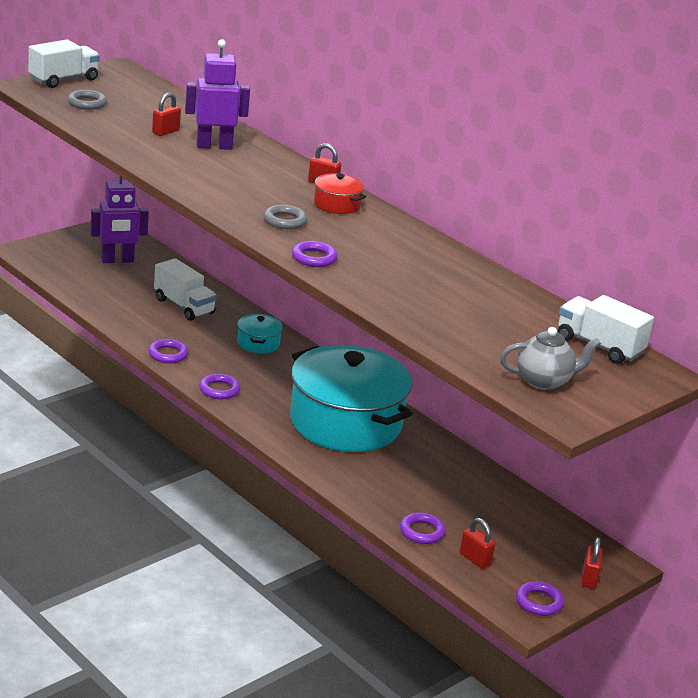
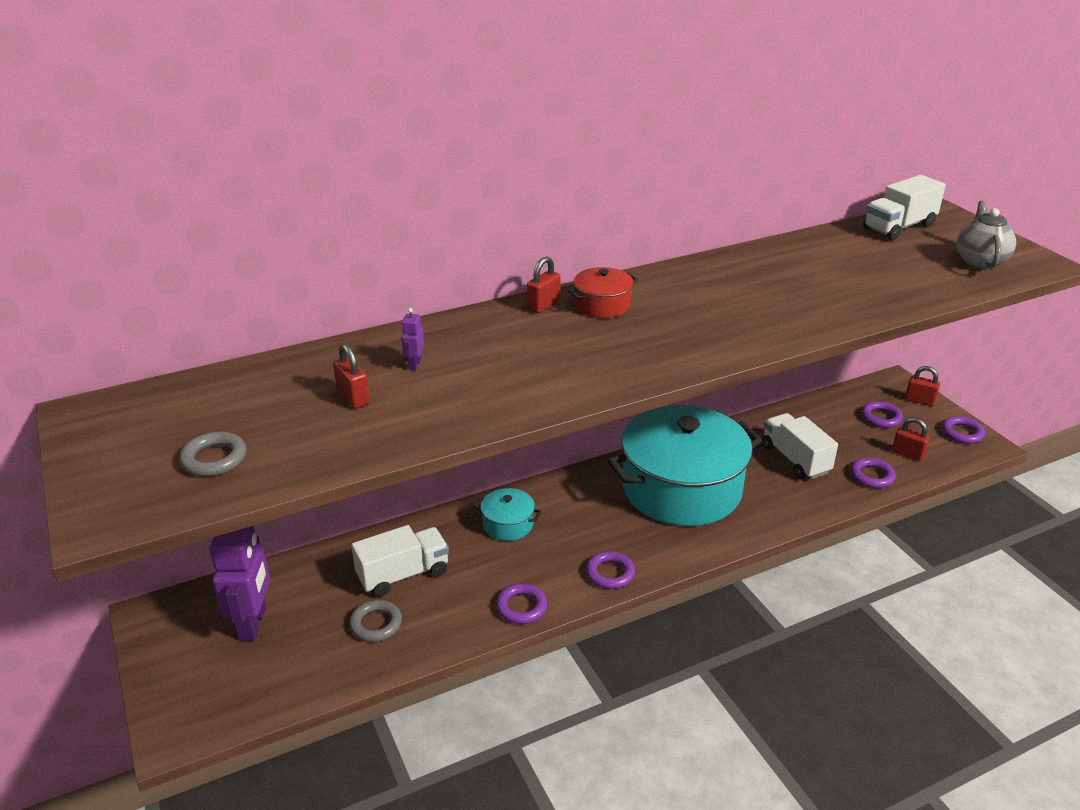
camera: 70 degrees left, 5 degrees up
(63, 79) = (99, 474): white truck -> white truck (795, 459)
(214, 146) = (414, 364): purple robot -> purple robot, size x0.42
(285, 221) = (649, 344): grey ring -> grey ring (376, 624)
(314, 258) = (748, 339): purple ring -> purple ring (881, 418)
(475, 559) = (907, 454): red padlock -> red padlock turned 60 degrees clockwise

